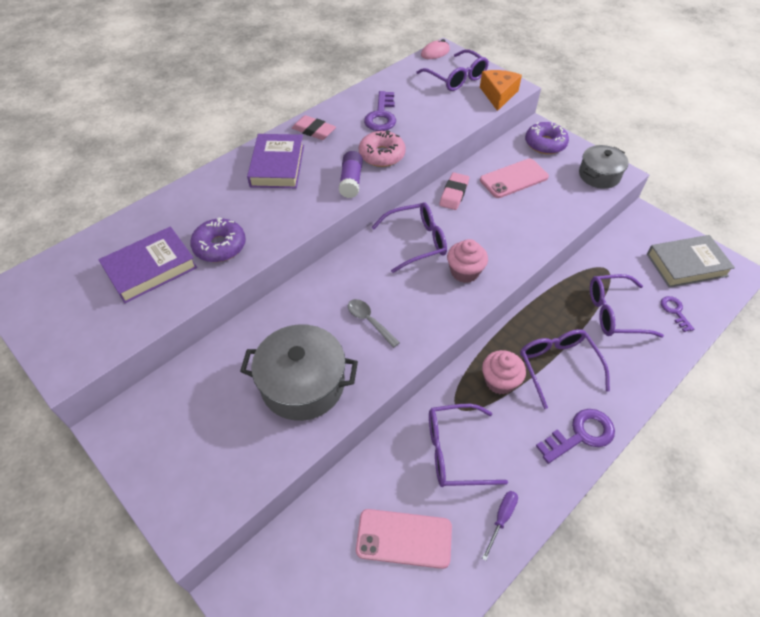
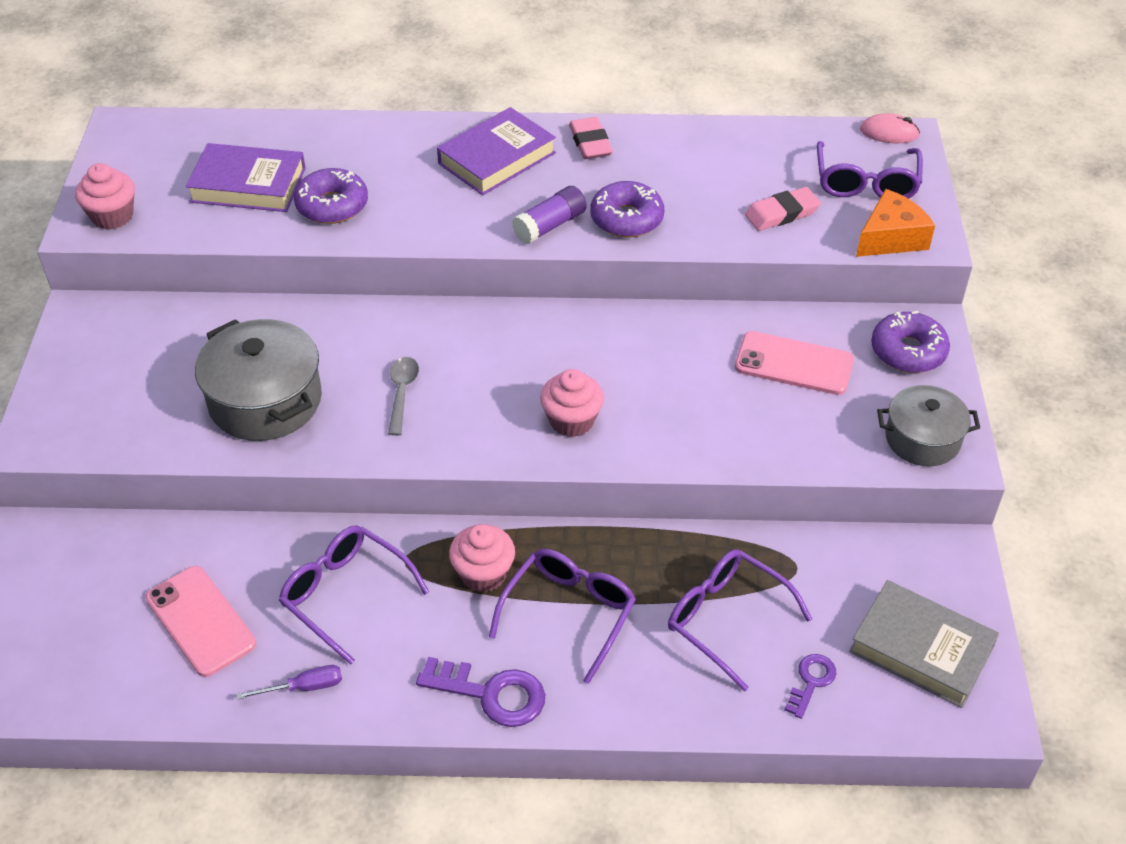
camera: 45 degrees right, 5 degrees down
(79, 347) = (112, 216): none -> pink cupcake
(381, 116) = (695, 173): purple key -> none
(382, 155) = (626, 219): pink donut -> purple donut
(416, 242) = (564, 350): purple glasses -> none
(454, 193) = (689, 329): pink eraser -> pink eraser (781, 213)

